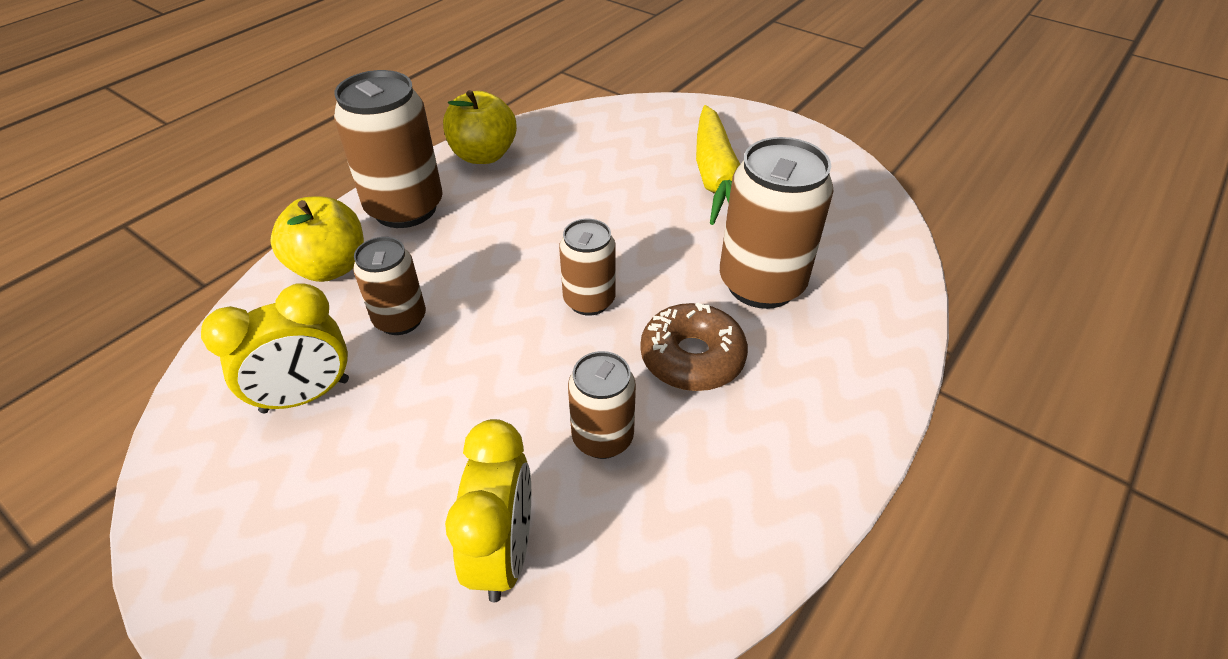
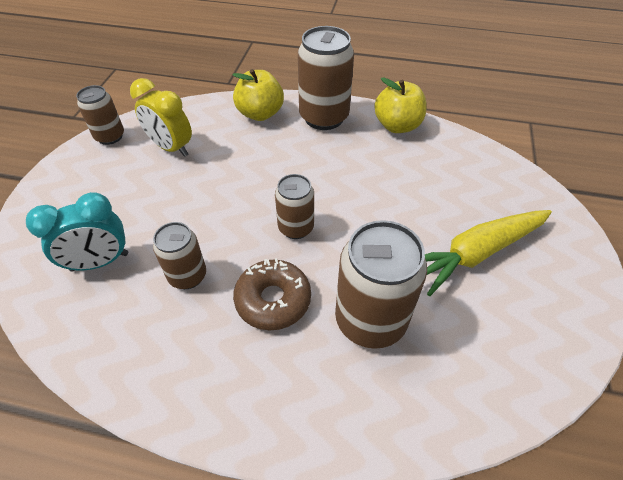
camera: 65 degrees right, 5 degrees up
(400, 319) = (236, 155): brown can -> brown can (110, 136)
(503, 552) = (100, 262): yellow clock -> turquoise clock

